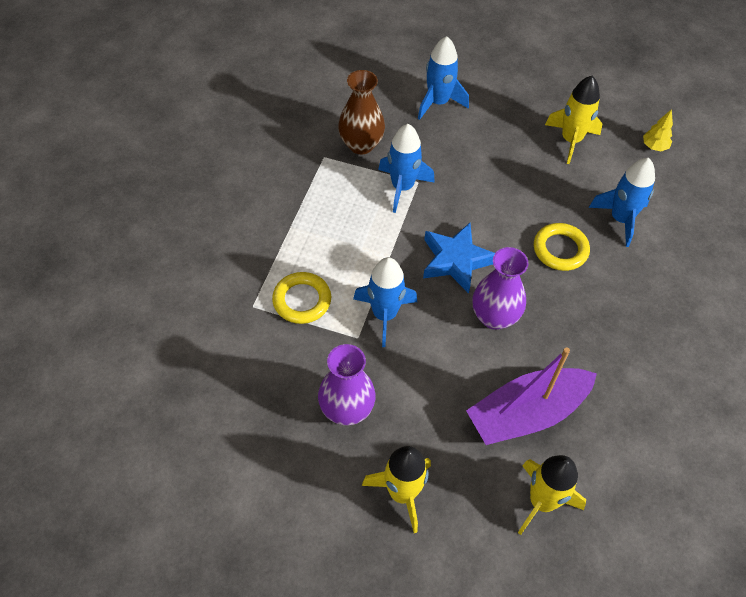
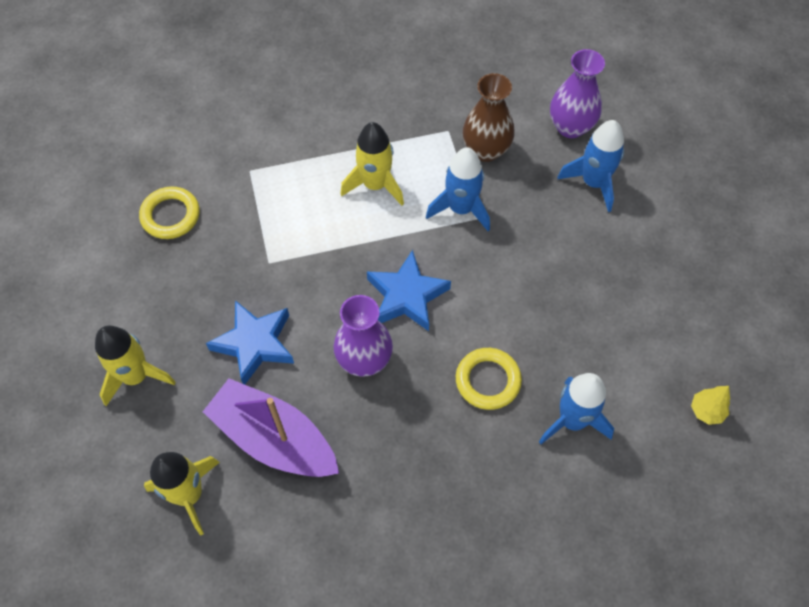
camera: 60 degrees right, 5 degrees up
(302, 300) = (279, 201): yellow ring -> yellow ring (170, 215)
(346, 410) = (191, 293): purple vase -> purple vase (570, 127)
(384, 315) = (306, 270): blue rocket -> none
(430, 385) = (255, 344): none -> blue star
(571, 140) = (644, 324): yellow rocket -> yellow rocket (375, 185)

